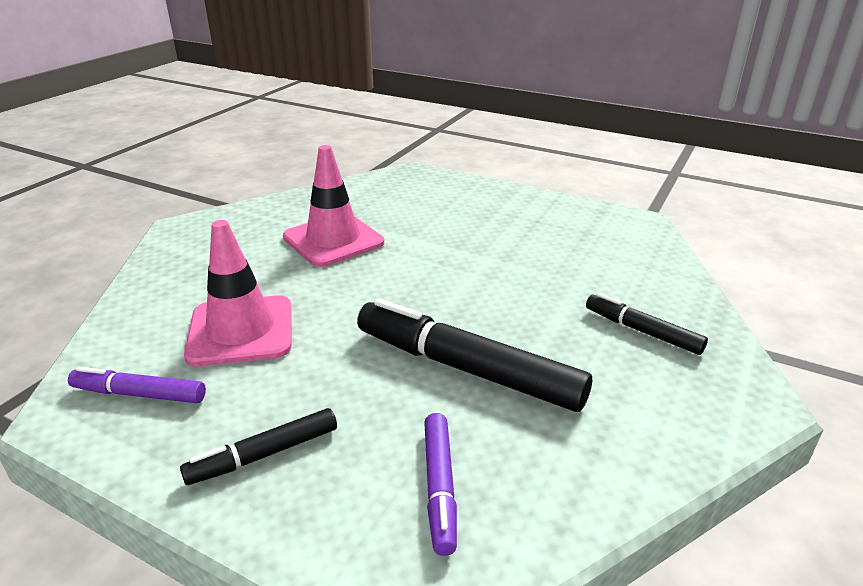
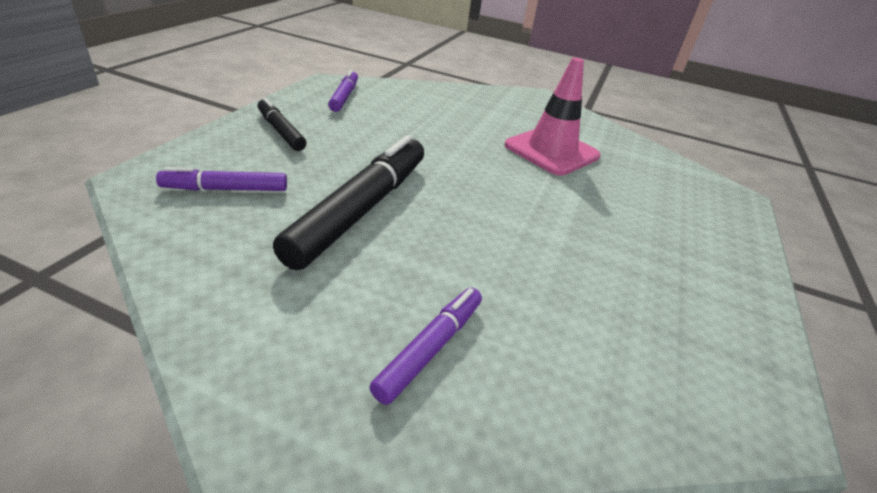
camera: 80 degrees right, 5 degrees up
(241, 331) = (409, 120): pink traffic cone -> none
(642, 331) = (430, 348): black marker -> purple marker

